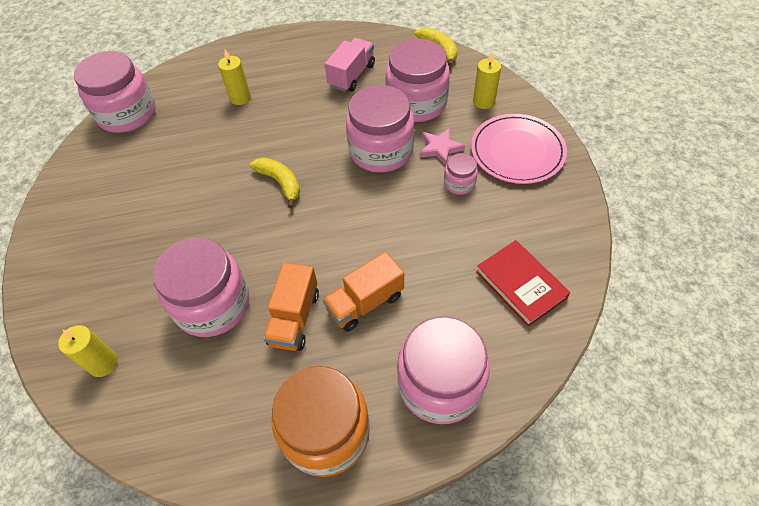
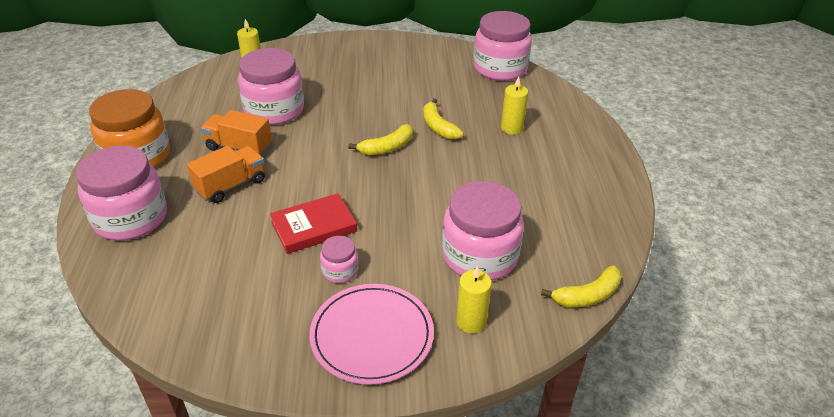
camera: 95 degrees right, 15 degrees down
(241, 149) = (438, 127): none -> yellow banana
(352, 75) = (538, 208): pink truck -> none
(365, 302) = (231, 186): orange truck -> orange truck turned 75 degrees clockwise
(381, 151) = (408, 217): pink jar -> none
(440, 148) = (398, 264): pink star -> none
(521, 284) = (189, 292): red book -> red book (314, 227)

